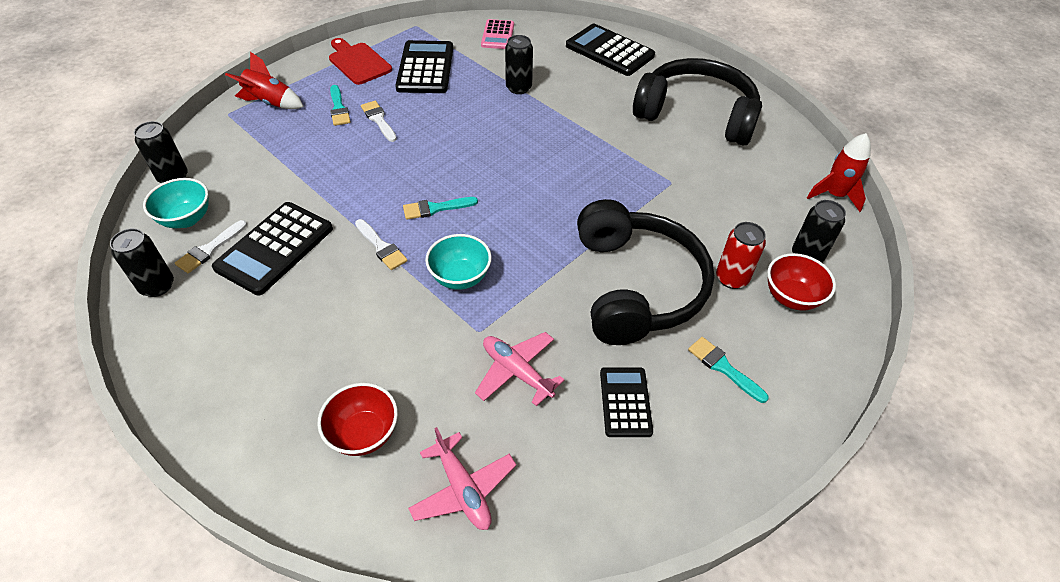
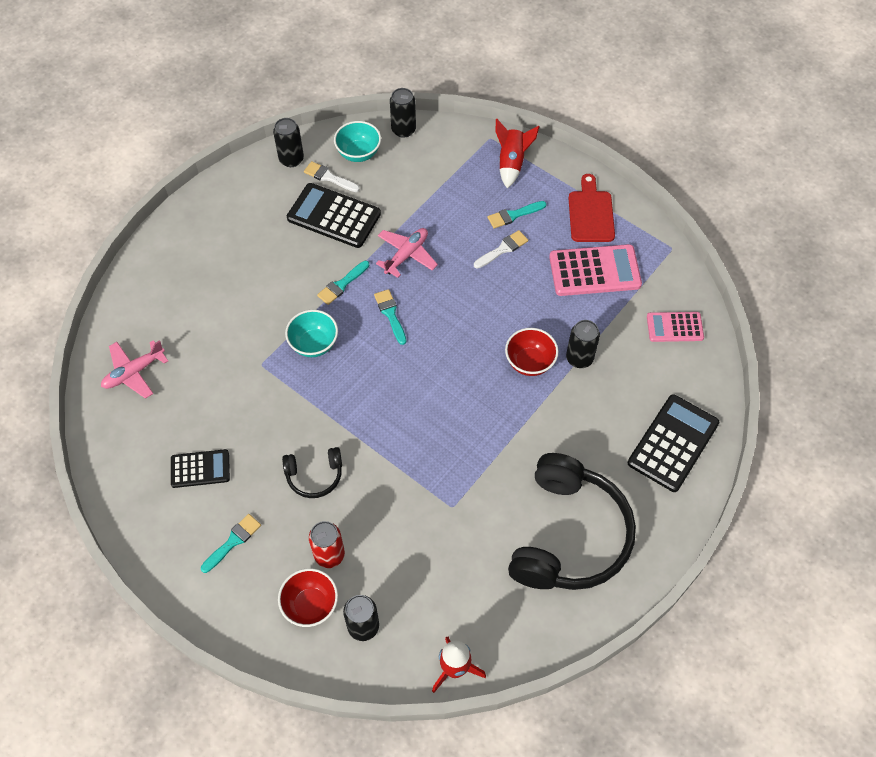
camera: 85 degrees right, 10 degrees up
(358, 62) = (590, 213): red cutting board -> red cutting board turned 45 degrees counterclockwise
(364, 433) = (174, 309): red bowl -> red bowl (529, 362)
(381, 247) = (342, 284): white brush -> turquoise brush
(425, 68) = (594, 271): black calculator -> pink calculator
(517, 372) = (225, 394): pink plane -> pink plane (406, 255)
(637, 286) = (314, 476): black headphones -> black headphones, size x0.46

